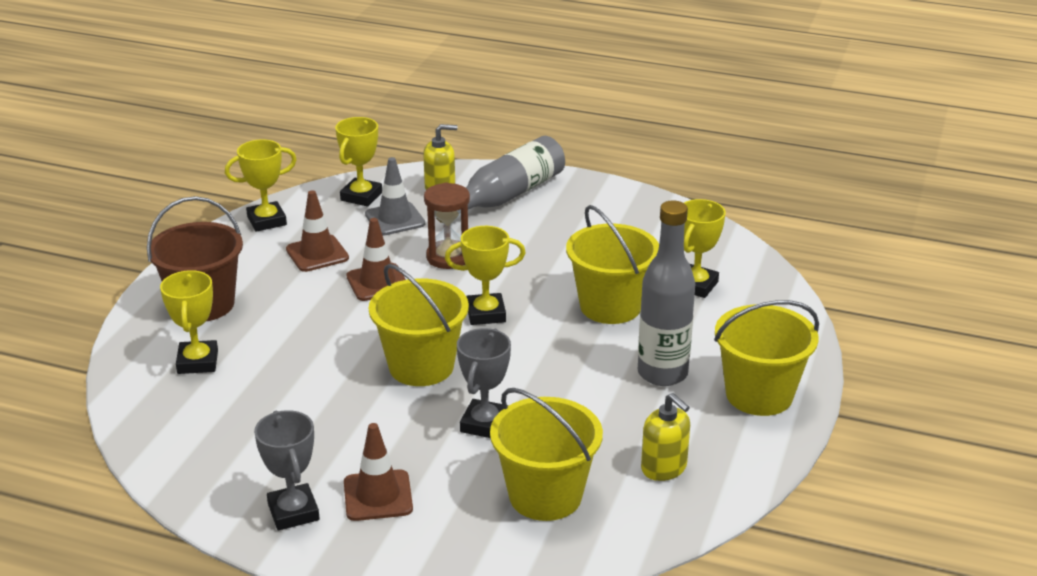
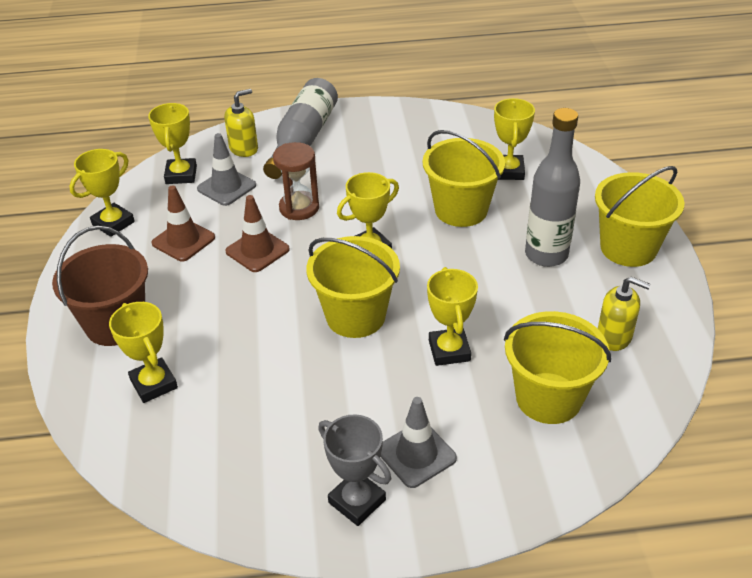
camera: 25 degrees left, 10 degrees up
(378, 496) = (416, 454): brown traffic cone -> grey traffic cone
(484, 424) = (449, 350): grey trophy -> yellow trophy

